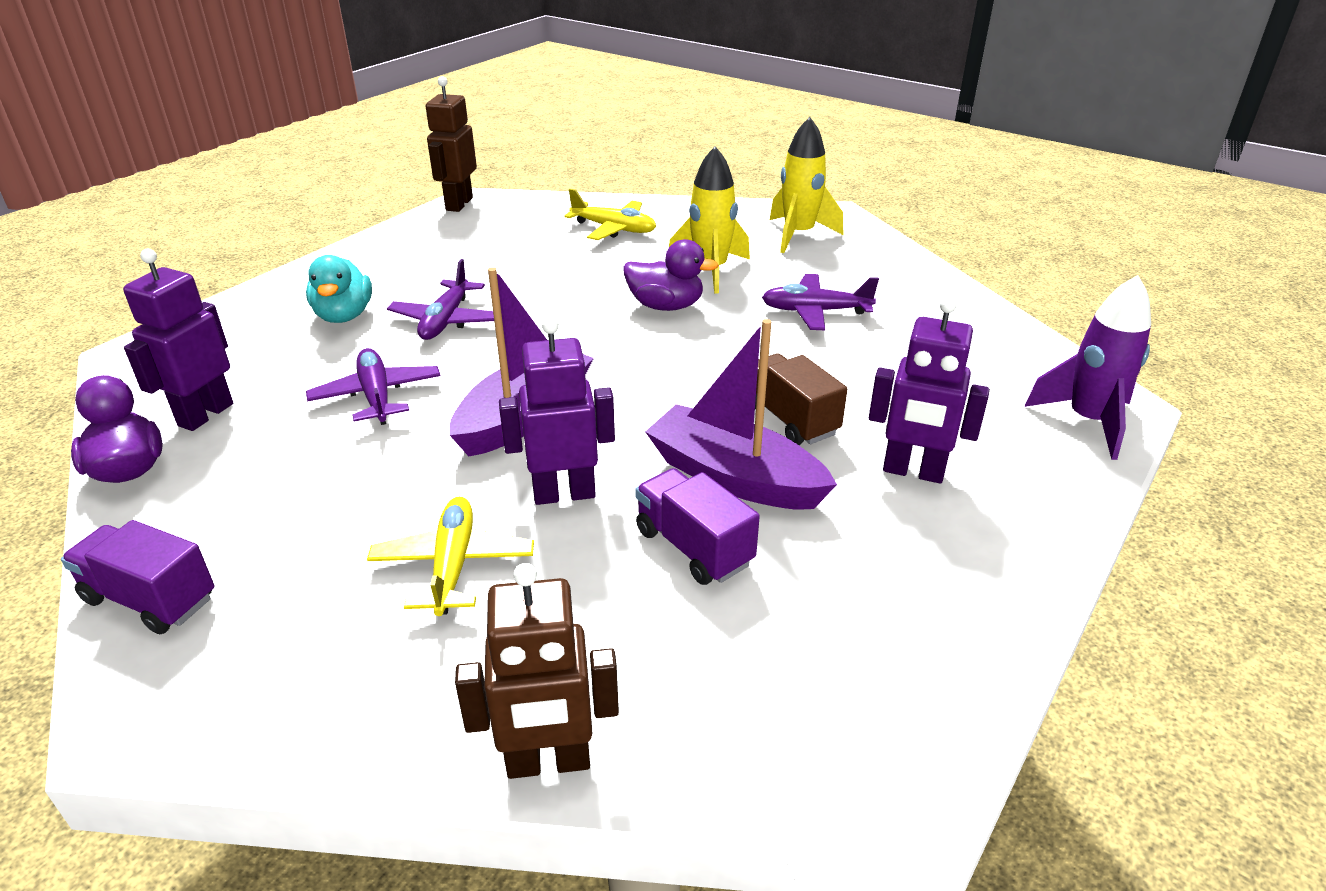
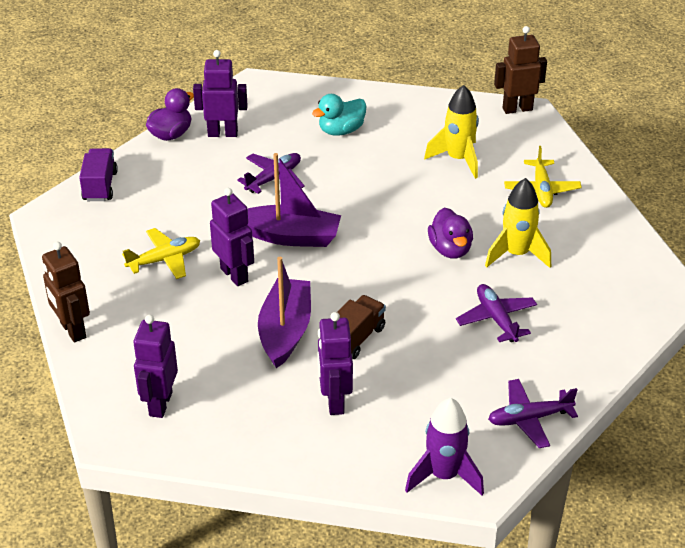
camera: 65 degrees right, 5 degrees up
(446, 320) = (364, 169): purple plane -> purple plane (529, 418)
(693, 547) = (220, 332): purple truck -> none
(798, 235) = (613, 282): yellow rocket -> yellow rocket (458, 159)
(839, 675) = (160, 404): none -> purple robot

